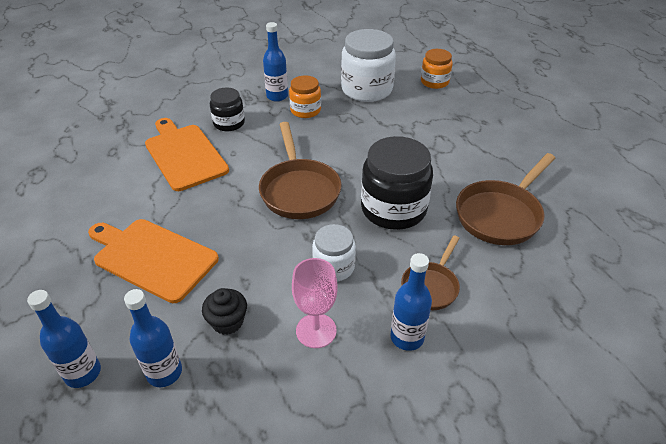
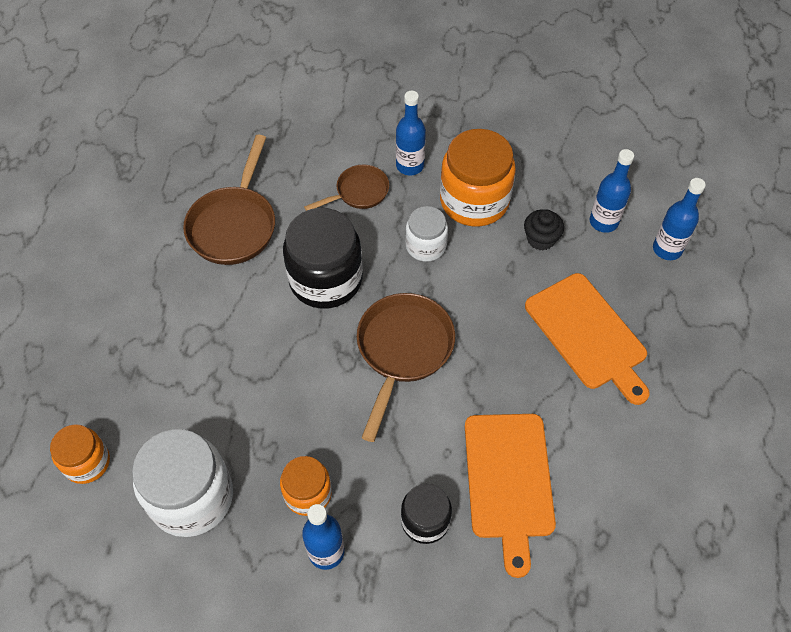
camera: 150 degrees left, 15 degrees up
(316, 330) = (474, 201): pink goblet -> orange jar
(501, 214) = (234, 225): brown pan -> brown pan turned 120 degrees clockwise

